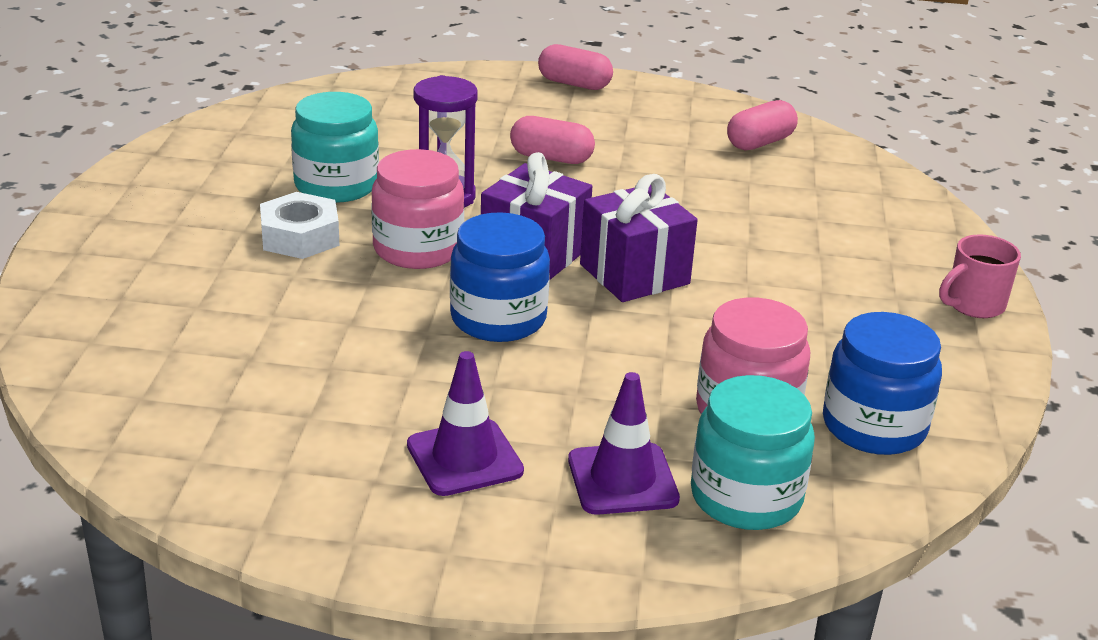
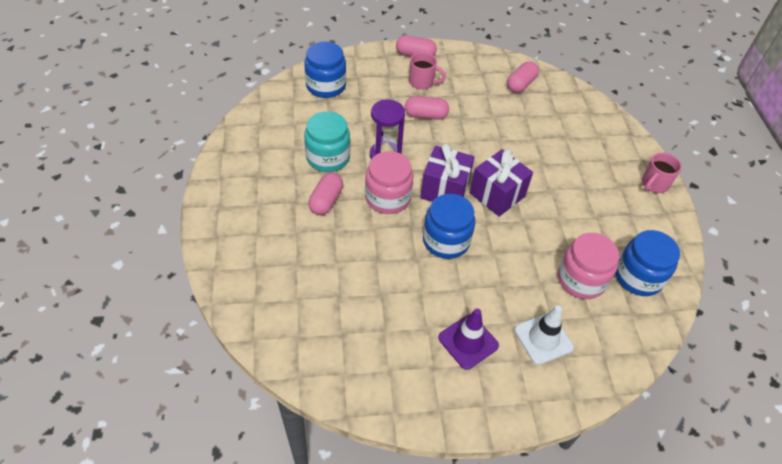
camera: 15 degrees left, 20 degrees up
(300, 237) = (326, 201): white nut -> pink capsule
(386, 101) = (326, 86): none -> blue jar
(568, 118) = (422, 82): none -> pink mug
(622, 479) = (543, 338): purple traffic cone -> white traffic cone
(746, 497) = (600, 337): turquoise jar -> none

